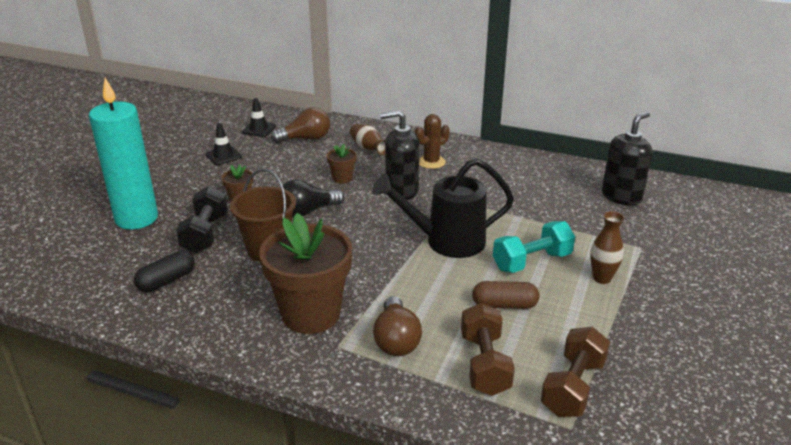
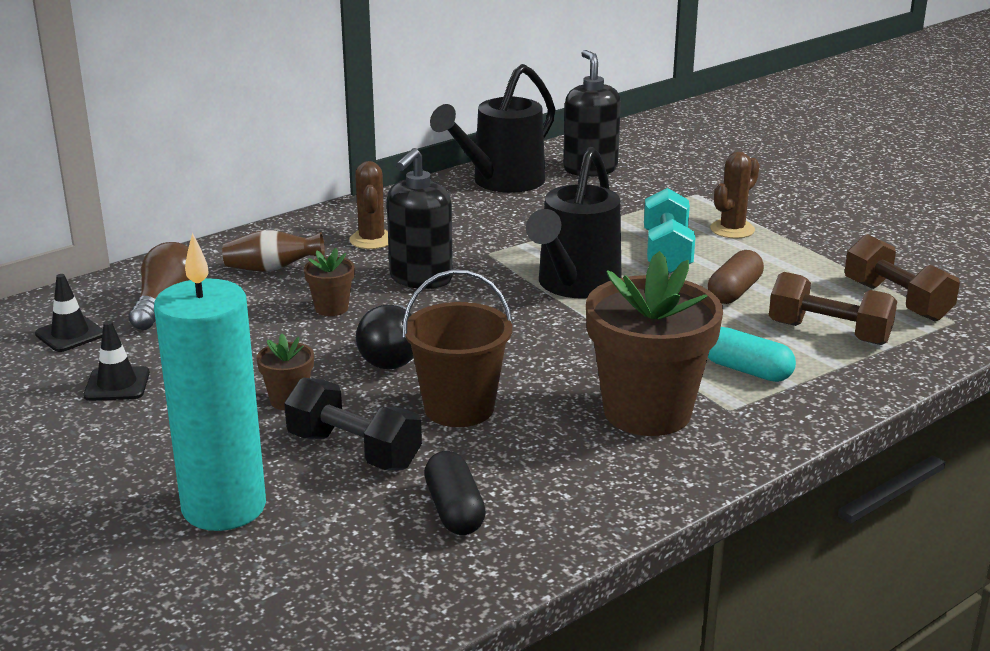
camera: 60 degrees left, 5 degrees down
(396, 340) = (747, 370): brown light bulb -> turquoise capsule
(557, 173) = (500, 182): none -> black watering can
(602, 278) = (732, 229): brown vase -> brown cactus

